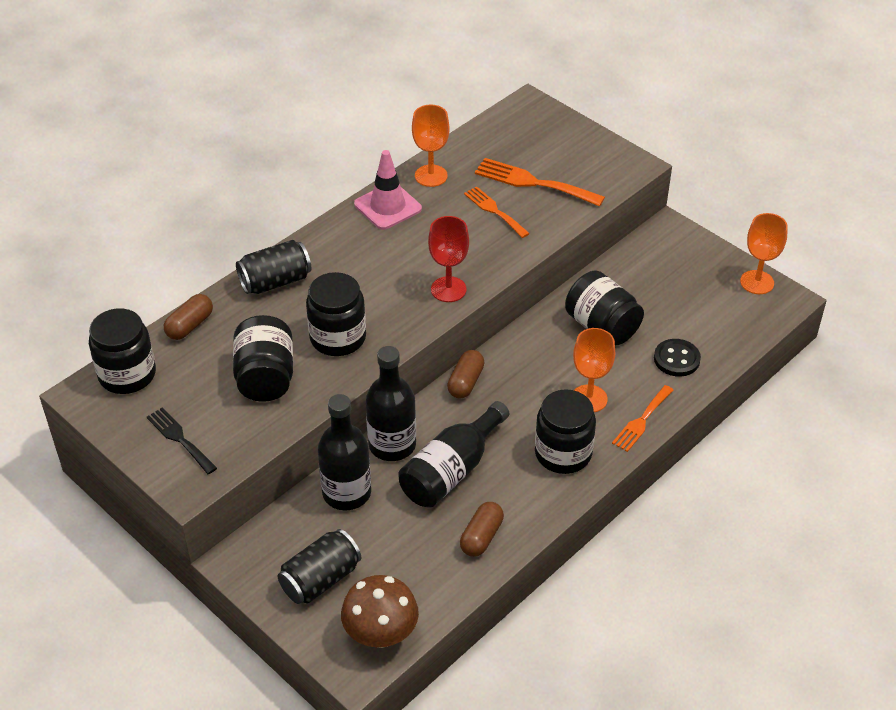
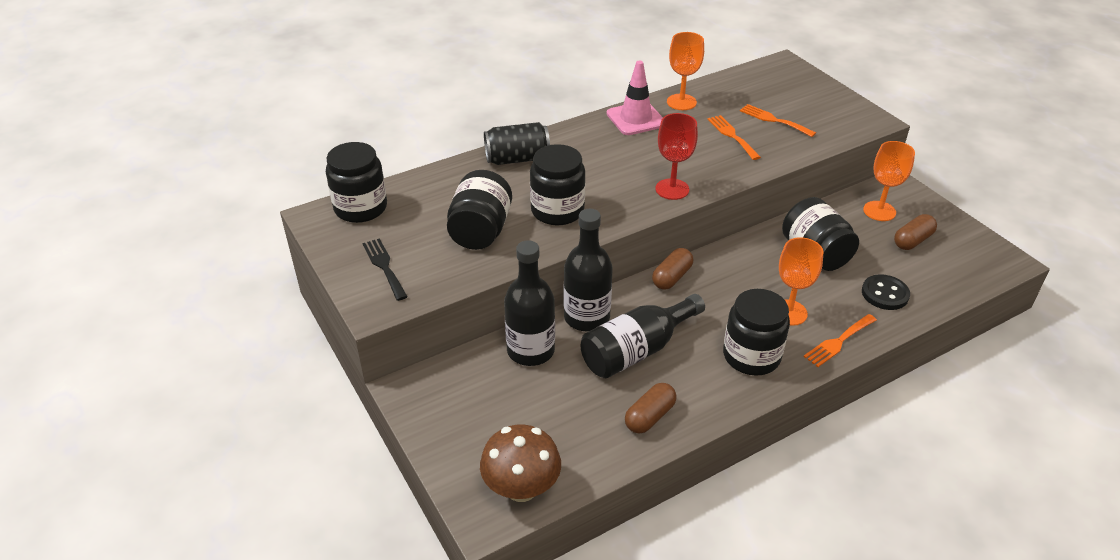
camera: 15 degrees right, 5 degrees down
(190, 325) = (430, 180): brown capsule -> brown capsule (912, 241)
(320, 579) = (480, 423): black can -> none
(533, 183) = (774, 120): orange fork -> orange fork, size x0.65
(757, 282) = (978, 242): orange goblet -> orange goblet (879, 211)

